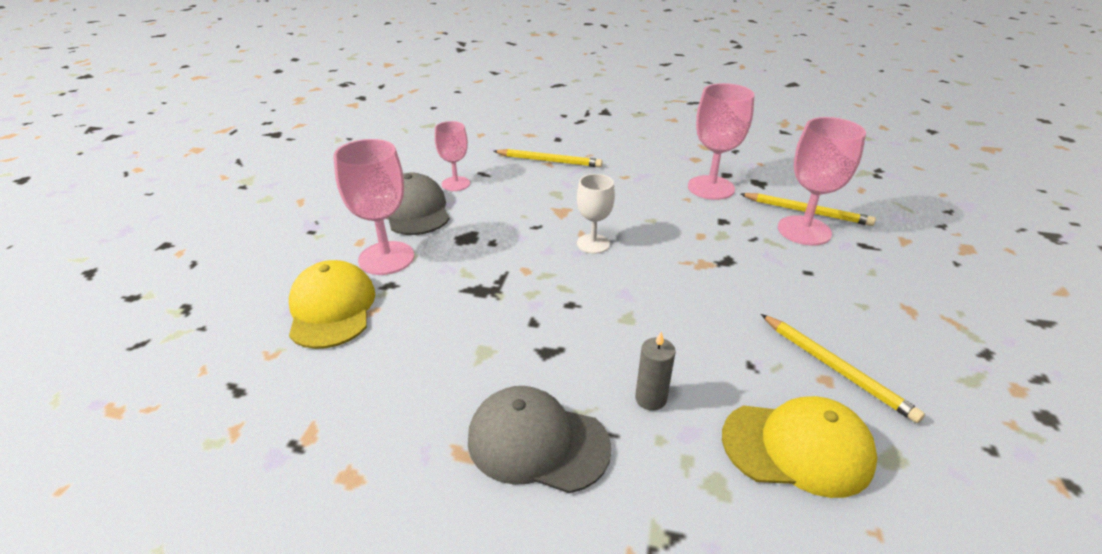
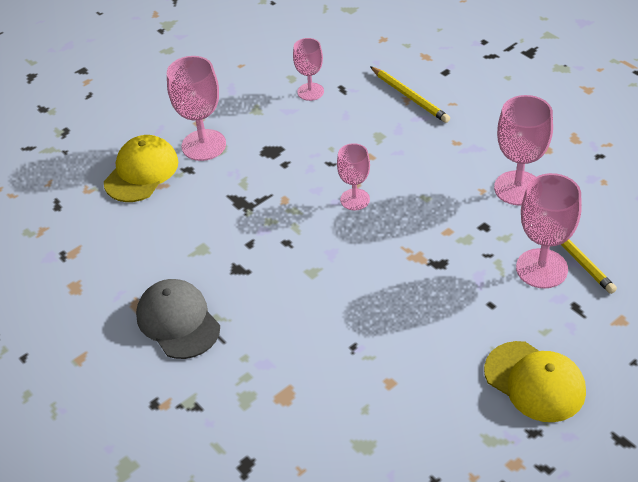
camera: 40 degrees right, 10 degrees up
(415, 210) = (258, 107): grey cap -> none
(593, 244) = (355, 199): white goblet -> pink goblet
(650, 398) = (265, 332): grey candle -> none
(797, 448) = (315, 407): yellow cap -> yellow cap (534, 381)
(835, 368) = (406, 380): yellow pencil -> none

